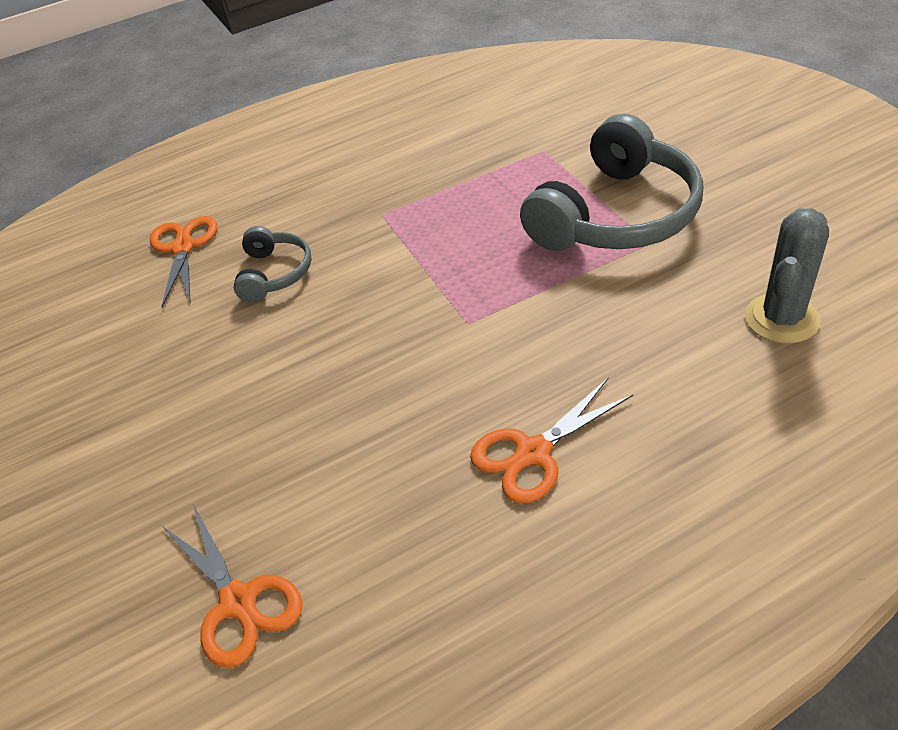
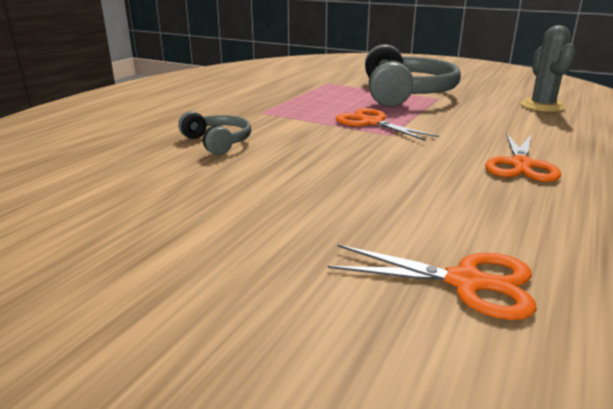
camera: 40 degrees left, 20 degrees down
(183, 247) = (114, 146): orange scissors -> orange scissors (372, 123)

